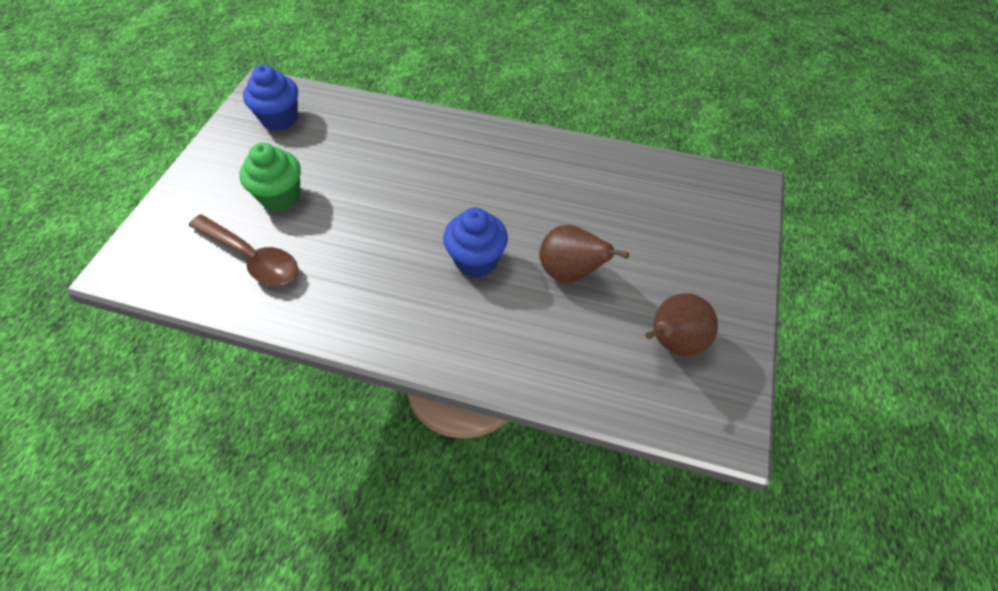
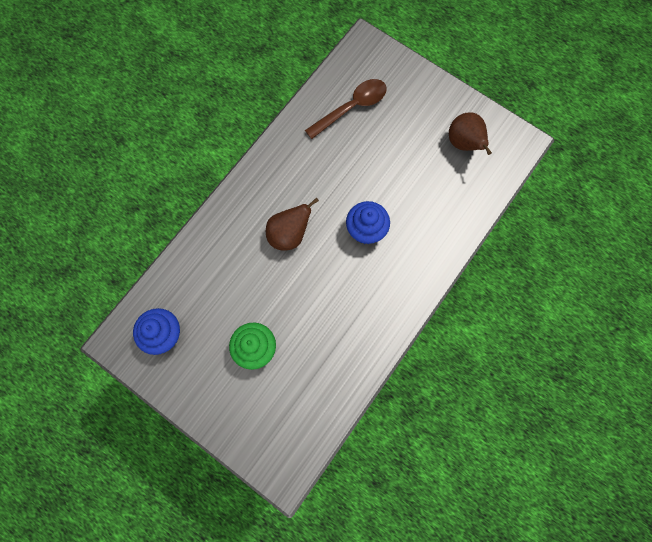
camera: 70 degrees left, 20 degrees up
(251, 257) = (309, 378): brown spoon -> brown spoon (351, 108)
(570, 273) = (396, 178): brown pear -> brown pear (289, 234)

